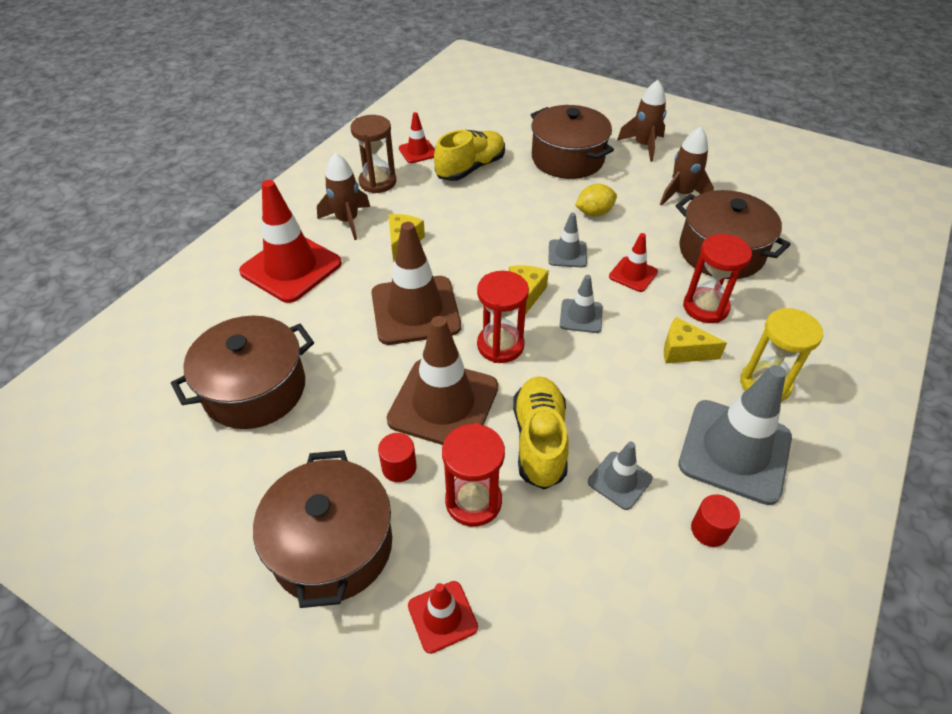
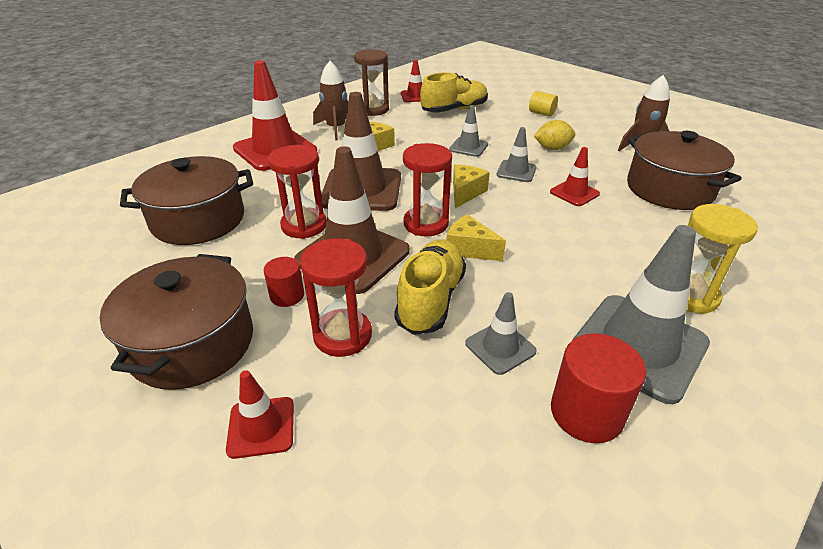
camera: 15 degrees right, 10 degrees down
(567, 159) = (541, 113): brown pot -> yellow cylinder
(581, 316) = (511, 215): grey traffic cone -> grey traffic cone (468, 147)
(643, 146) = (615, 112): brown rocket -> none
(683, 351) = (606, 255): yellow cheese -> yellow cheese (469, 249)
(705, 307) = (641, 226): red hourglass -> red hourglass (304, 225)
(709, 530) = (586, 413): red cylinder -> red cylinder, size x1.67

